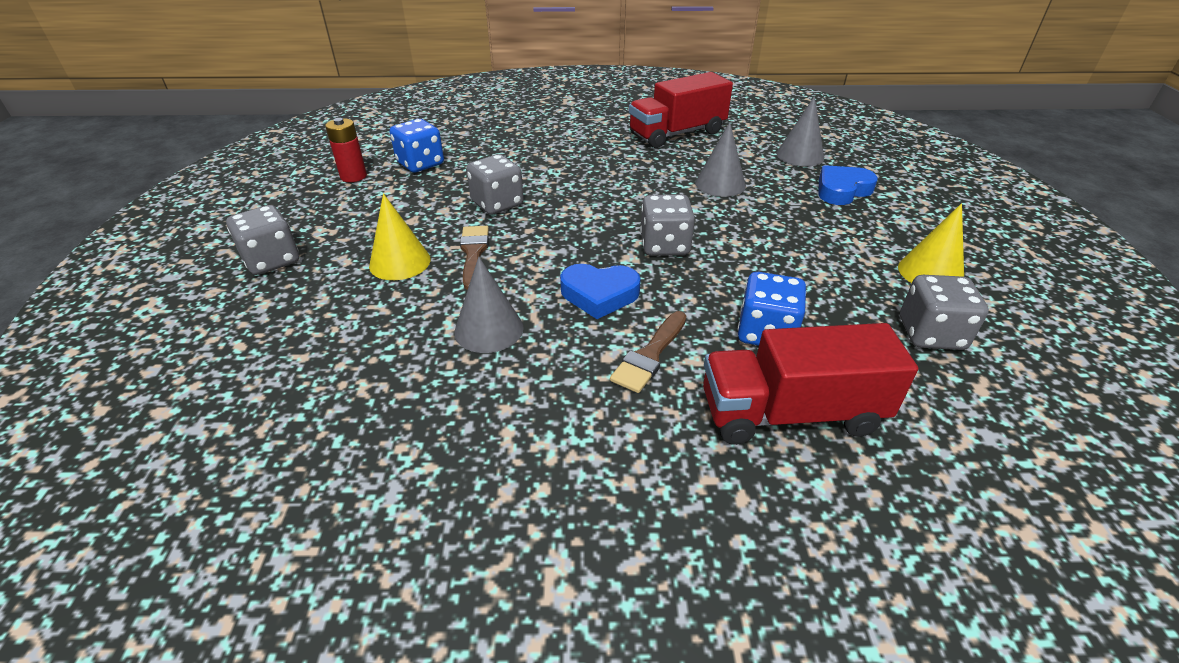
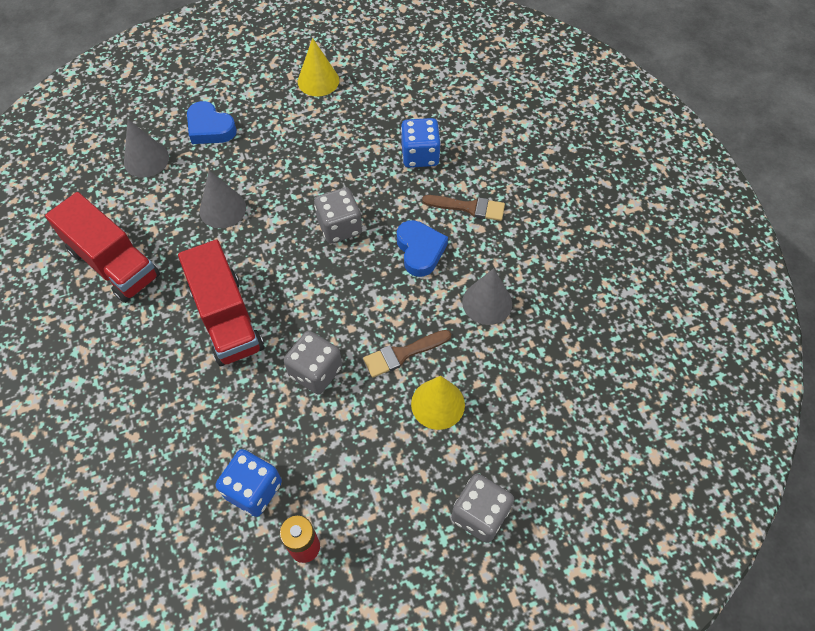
camera: 110 degrees left, 20 degrees up
(790, 413) = (484, 138): red truck -> red truck (227, 319)
(931, 334) = (386, 83): grey dice -> none

